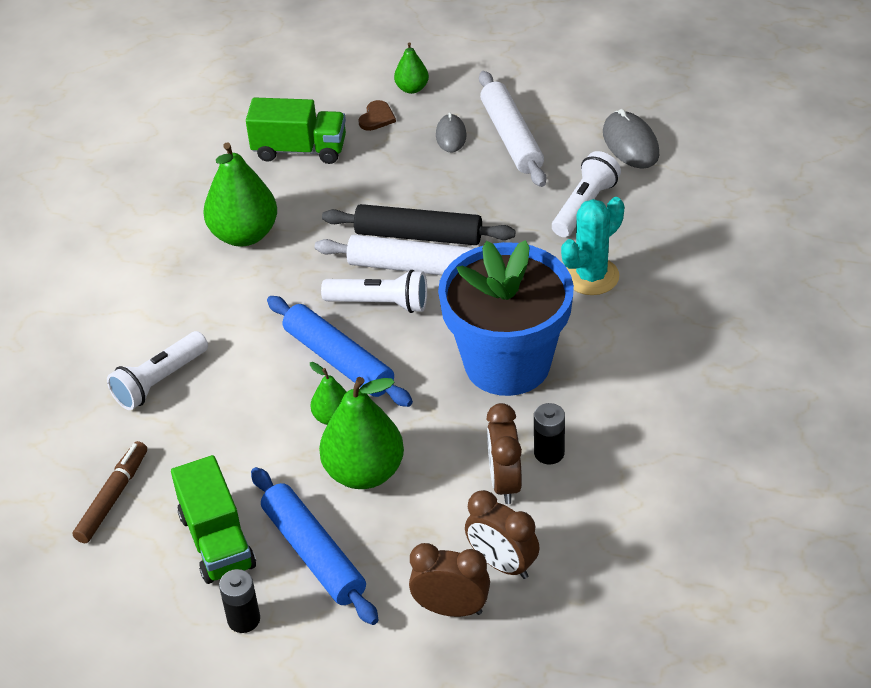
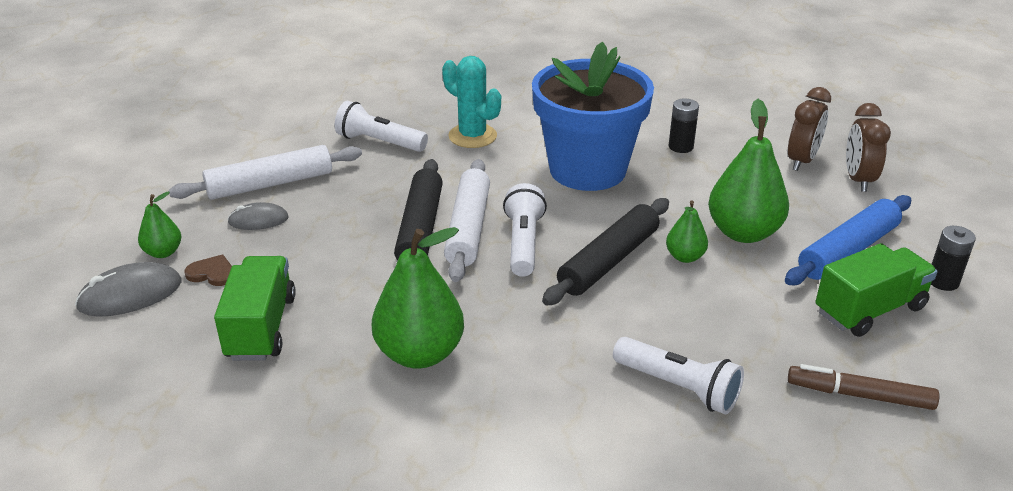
camera: 100 degrees left, 10 degrees down
(338, 360) = (609, 261): blue rolling pin -> black rolling pin
(505, 482) = (720, 164): brown clock -> none
(630, 143) = (292, 123): grey mouse -> grey mouse (130, 294)

